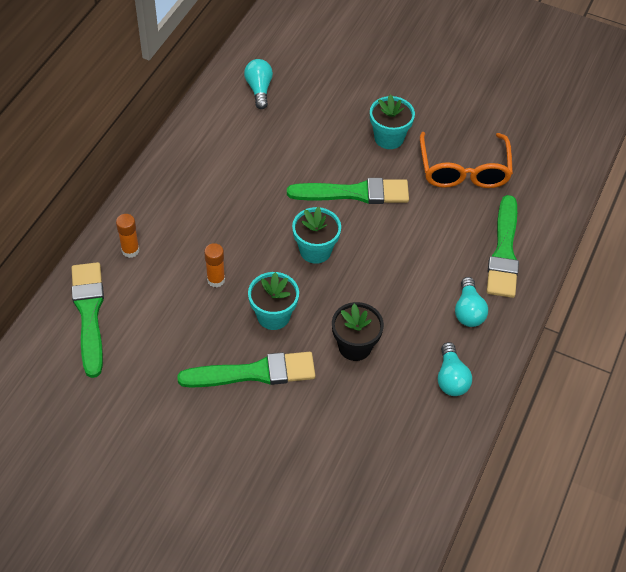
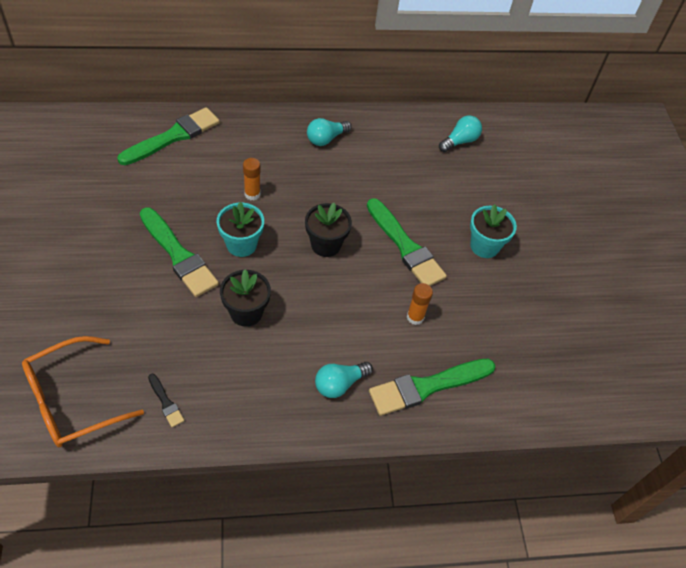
camera: 55 degrees right, 0 degrees up
(130, 250) = (245, 134): orange glue stick -> orange glue stick (415, 317)
(315, 250) = (326, 245): turquoise flower pot -> black flower pot
(416, 449) = (166, 402): none -> black brush
(451, 378) = (257, 400): turquoise light bulb -> turquoise light bulb (326, 139)
(464, 170) = (495, 316): orange glasses -> orange glasses (72, 400)

